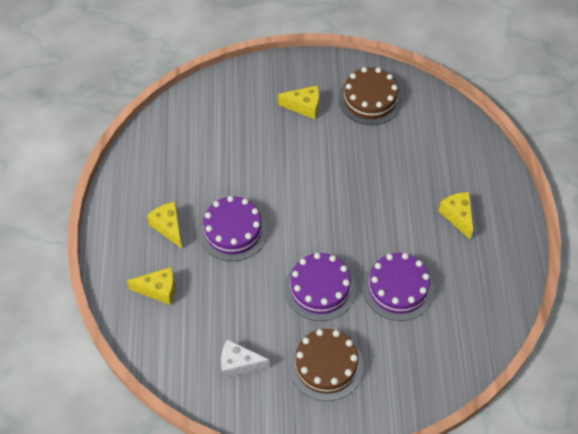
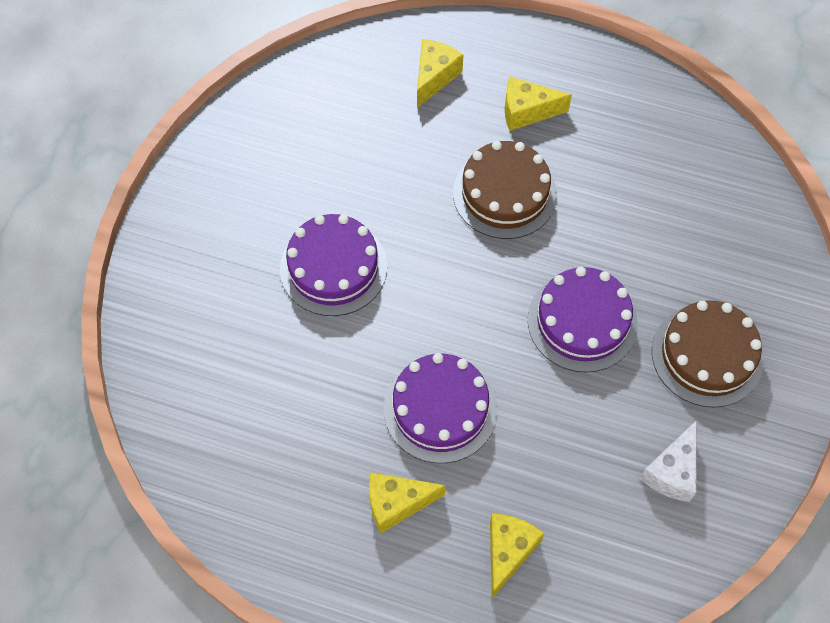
camera: 70 degrees left, 5 degrees up
(304, 106) = (253, 235): yellow cheese -> yellow cheese (434, 77)
(370, 99) = (281, 144): brown cake -> brown cake (505, 193)
(398, 288) = (614, 223): purple cake -> purple cake (333, 267)

